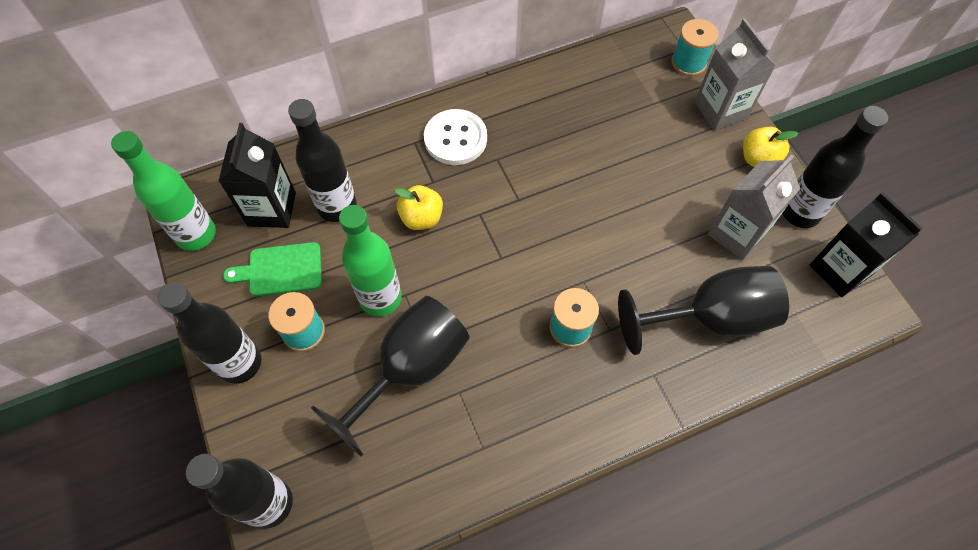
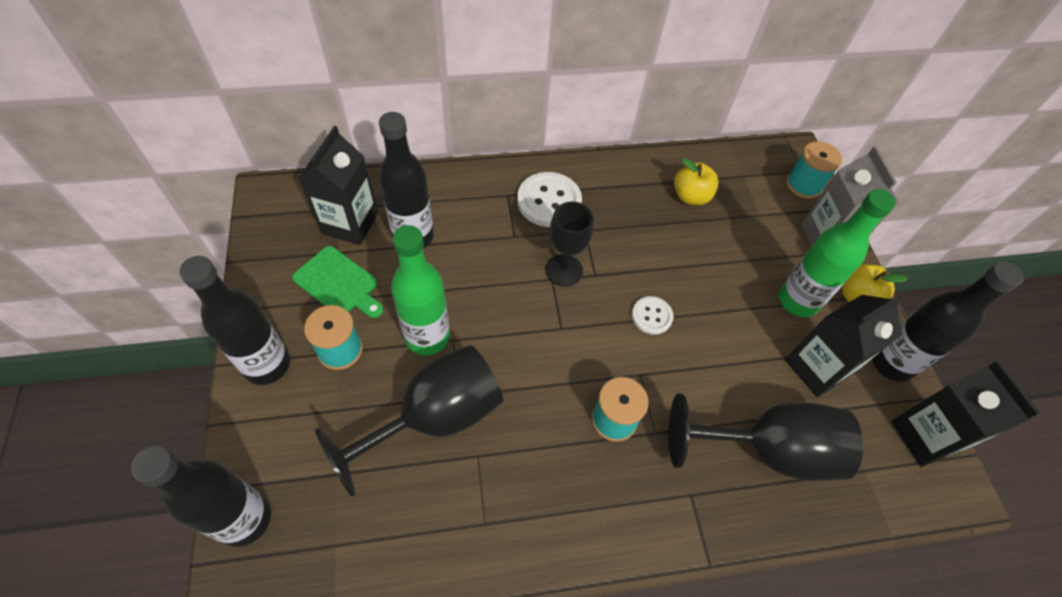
camera: 10 degrees right, 5 degrees down
(196, 234) = (270, 229): green bottle -> green bottle (797, 301)
(281, 270) = (339, 283): green cutting board -> green cutting board turned 150 degrees counterclockwise
(421, 218) = (492, 268): yellow apple -> yellow apple (690, 196)
(488, 202) = (564, 270): none -> black goblet
(580, 225) = (651, 316): none -> white button
(737, 234) = (817, 368): grey carton -> black carton

